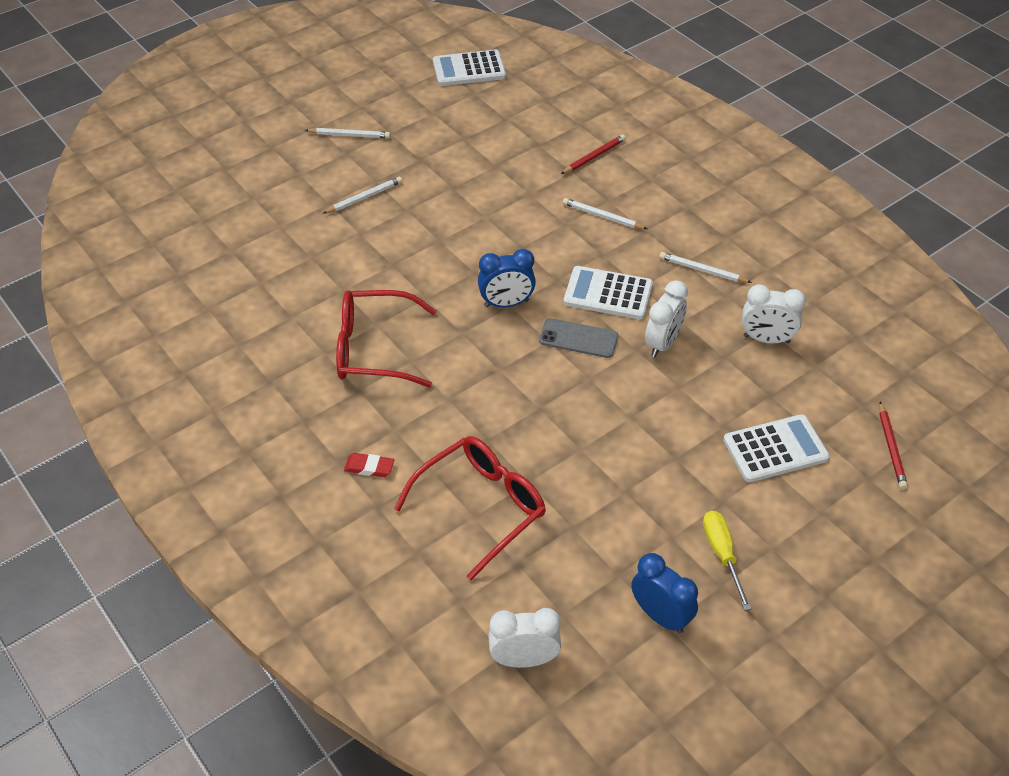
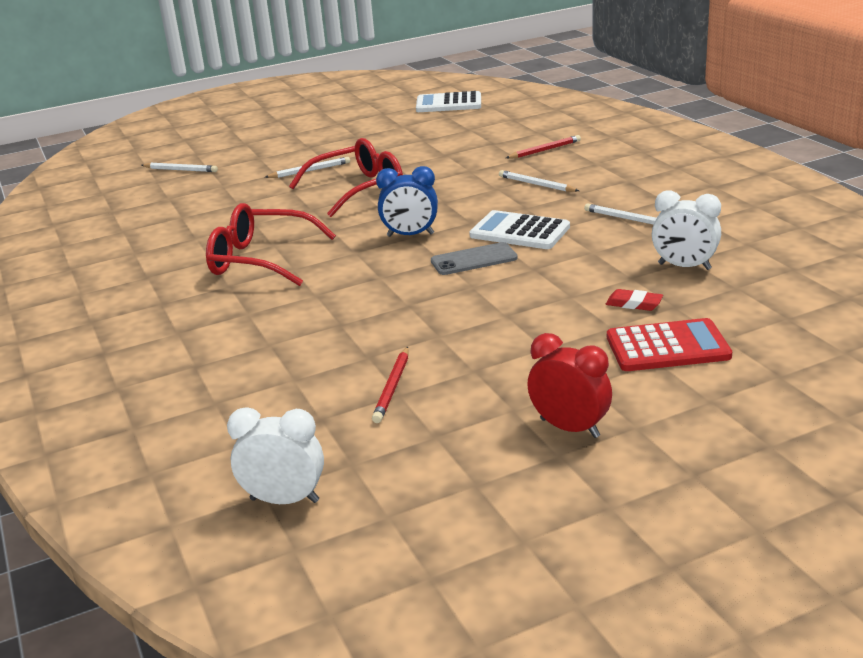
camera: 15 degrees right, 20 degrees down
(349, 135) = (318, 137): white pencil -> white pencil (181, 170)
(369, 467) = (204, 337): red eraser -> red eraser (634, 304)
(481, 507) = (305, 372): red glasses -> red glasses (358, 189)
(578, 339) = (474, 260): grey phone -> grey phone turned 45 degrees counterclockwise
(660, 616) = (470, 475): blue clock -> none
(662, 343) = (564, 266): white clock -> none
(722, 554) = (569, 428): yellow screwdriver -> red clock
(775, 449) = (667, 347): white calculator -> red calculator
(891, 448) = (815, 353): red pencil -> red pencil (392, 387)

